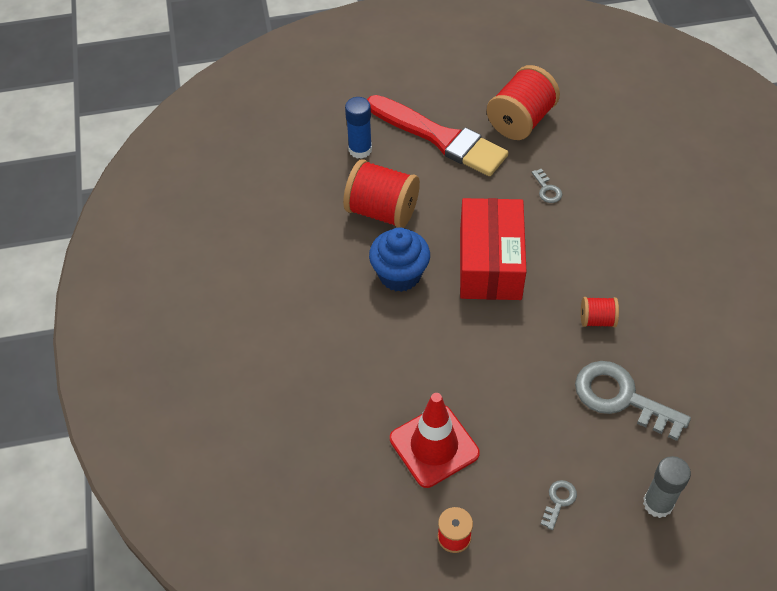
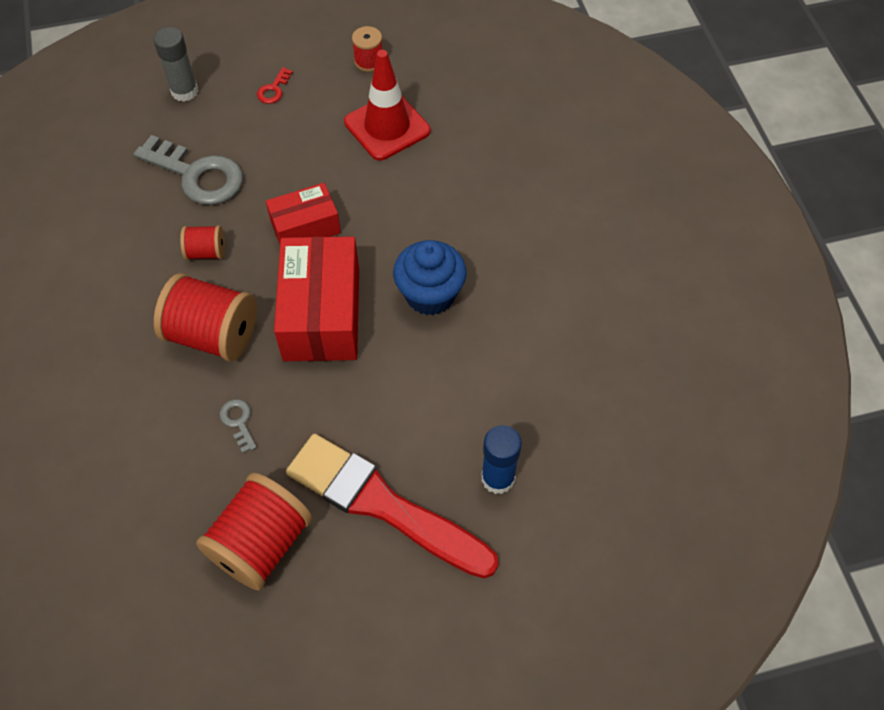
camera: 175 degrees right, 5 degrees up
(382, 211) = (458, 380): red spool -> red spool (213, 334)
(510, 340) = (305, 227): none -> red box
(559, 501) = (274, 89): grey key -> red key

